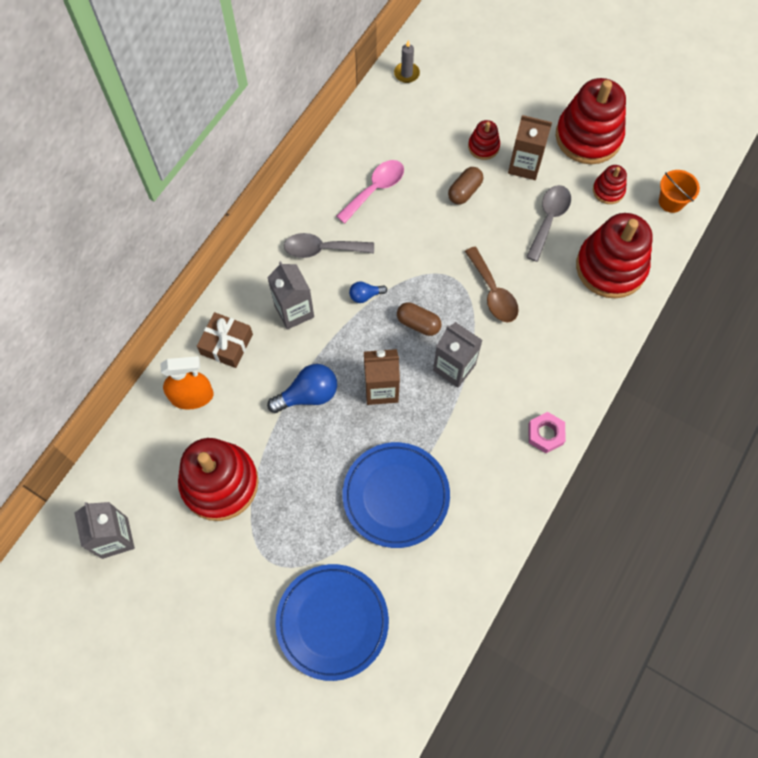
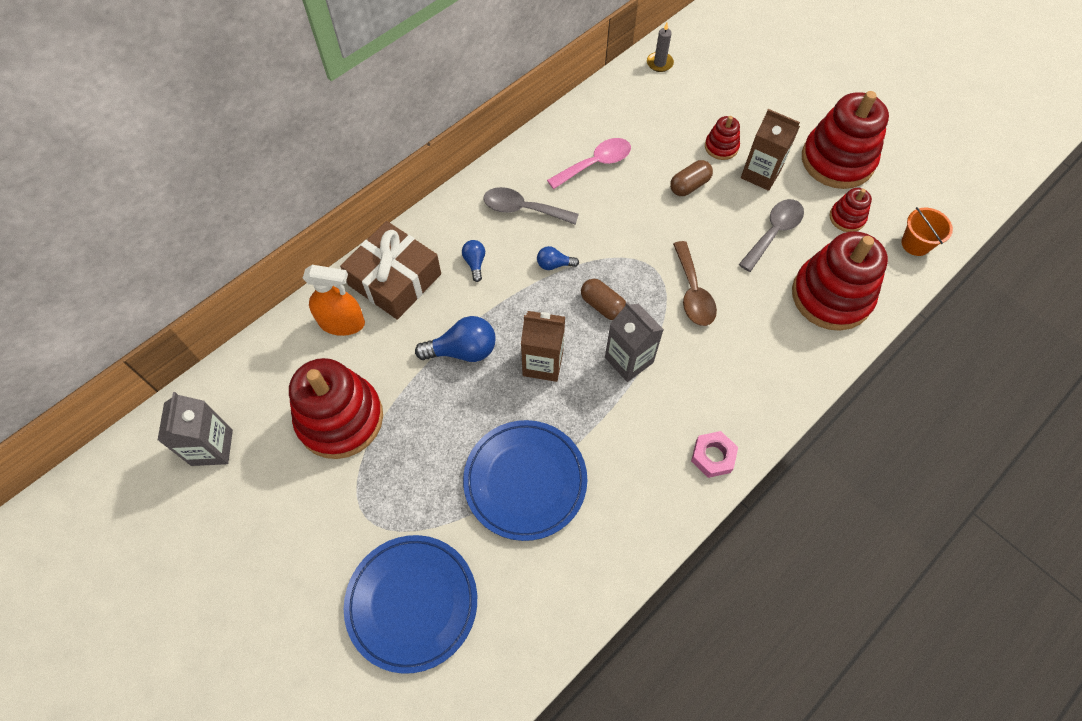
camera: 15 degrees right, 5 degrees down
(226, 344) = (395, 279): brown gift -> brown gift, size x1.55
(294, 311) = (475, 263): grey carton -> blue light bulb

